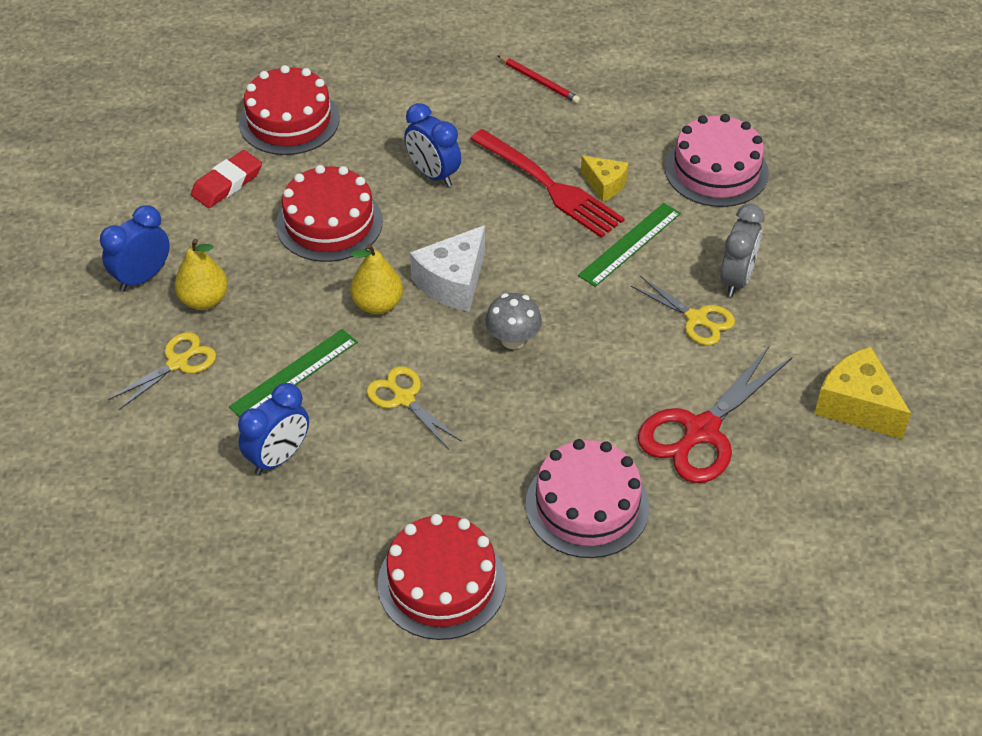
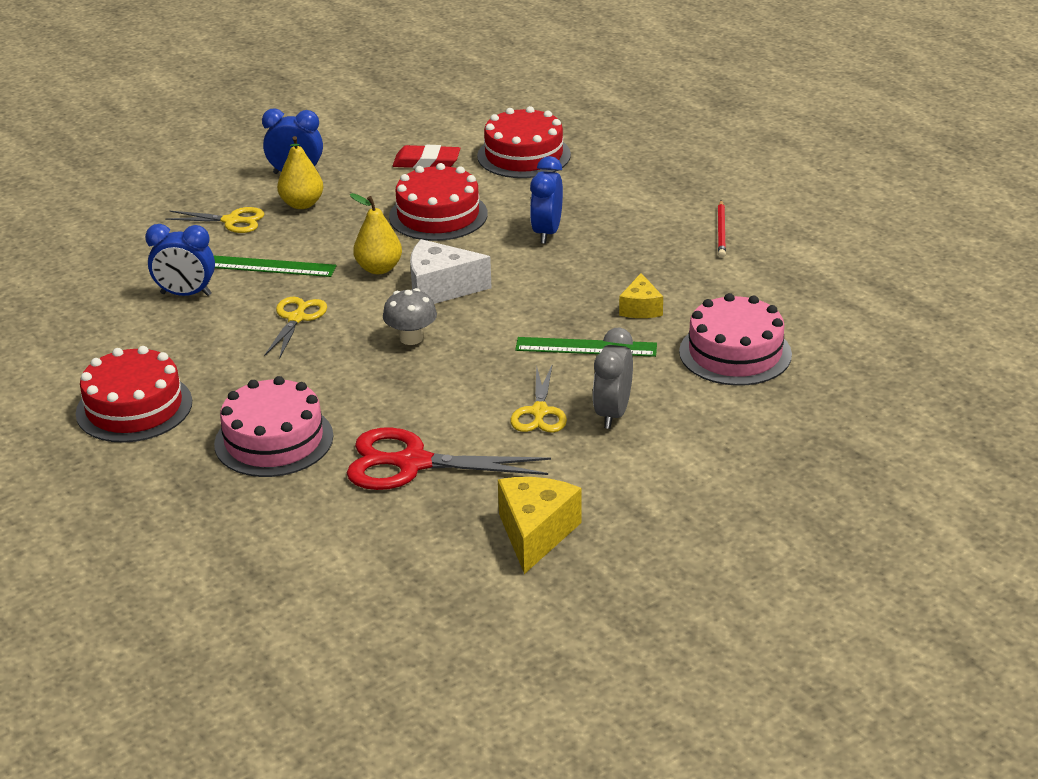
camera: 55 degrees right, 15 degrees down
(549, 186) = (603, 285): red fork -> none
(736, 279) = (612, 414): grey clock -> grey clock turned 120 degrees clockwise

